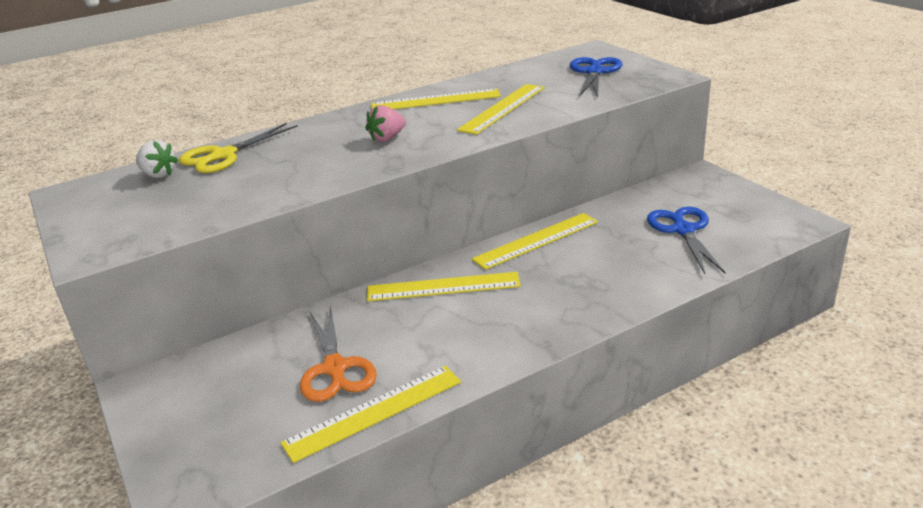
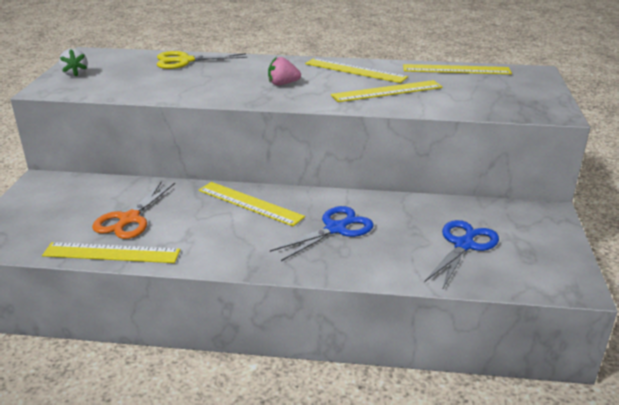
camera: 35 degrees right, 0 degrees up
(158, 175) = (139, 60): white strawberry -> white strawberry (75, 74)
(536, 240) = (349, 202): yellow ruler -> yellow ruler (456, 69)
(594, 72) = (501, 89): blue scissors -> blue scissors (335, 229)

